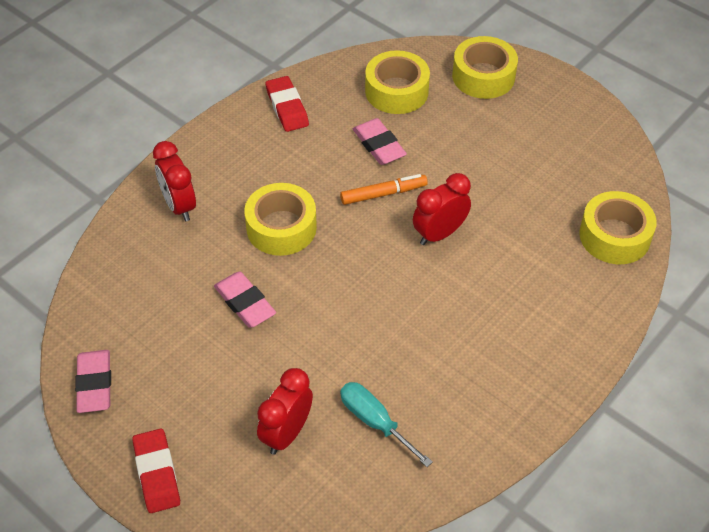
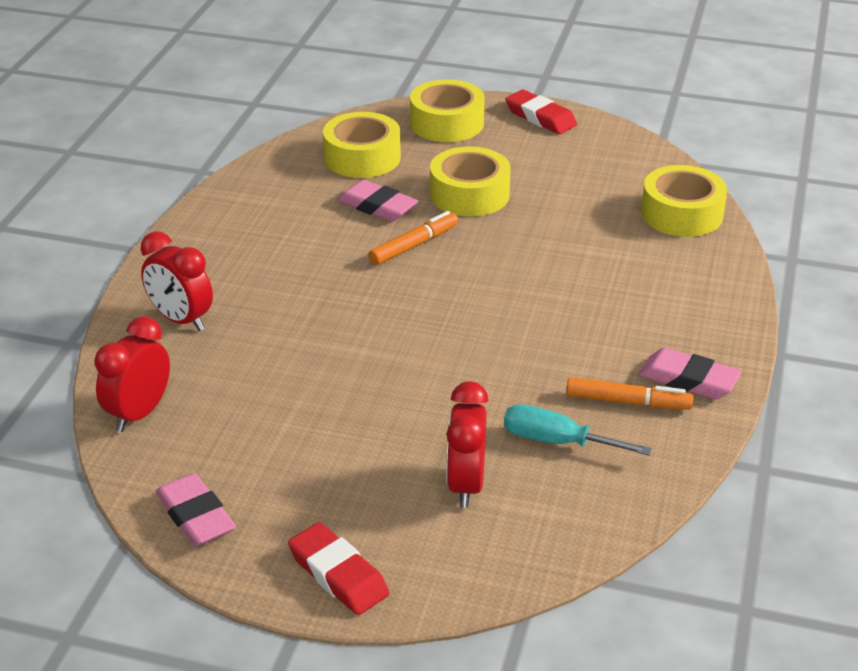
camera: 25 degrees left, 15 degrees down
(245, 303) = (327, 384): pink eraser -> pink eraser (688, 380)
(281, 227) = (319, 305): yellow tape -> yellow tape (469, 194)
(287, 107) = (247, 201): red eraser -> red eraser (540, 117)
(439, 234) = (501, 262): red clock -> red clock (139, 414)
(450, 406) = (628, 402): none -> orange marker

